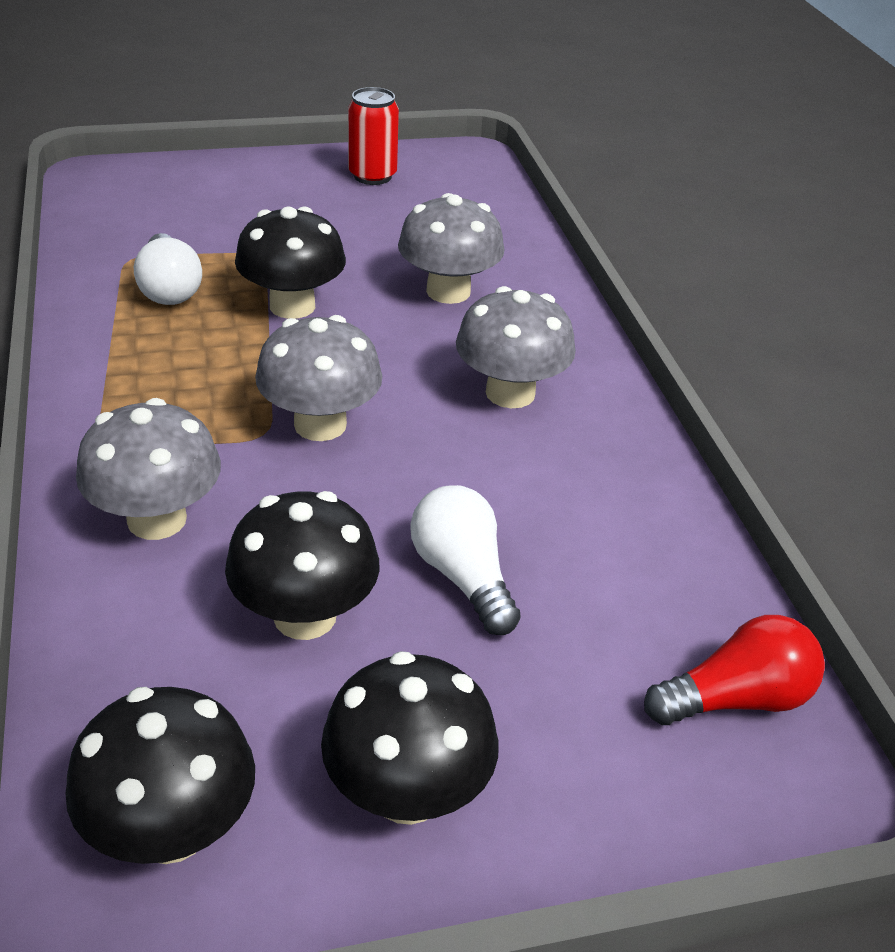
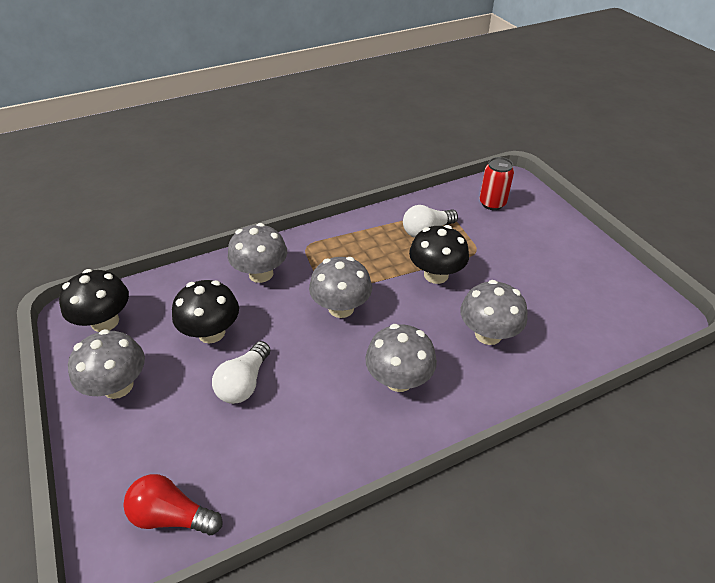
camera: 80 degrees right, 5 degrees up
(372, 176) = (598, 275): red can -> red can (492, 203)
(407, 792) = (118, 386): black mushroom -> grey mushroom
(463, 576) = (244, 383): white light bulb -> white light bulb turned 150 degrees clockwise
(736, 699) = (172, 516): red light bulb -> red light bulb turned 135 degrees clockwise

